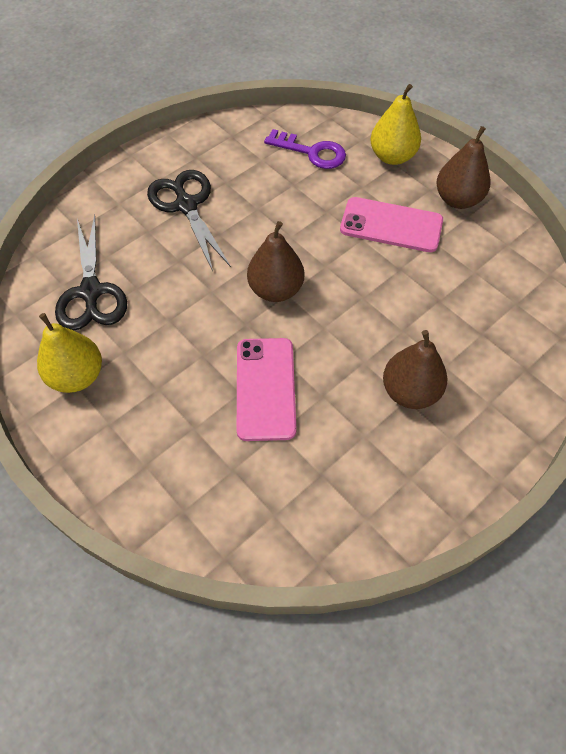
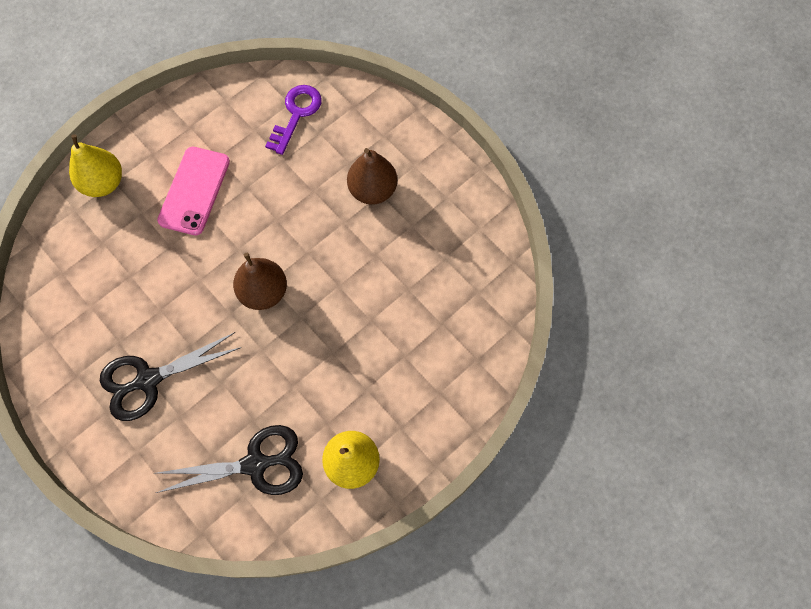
camera: 90 degrees left, 10 degrees up
(265, 388) = (368, 300): pink phone -> none
(311, 152) = (86, 258): purple key -> purple key (296, 114)
(458, 199) = (168, 132): brown pear -> none

